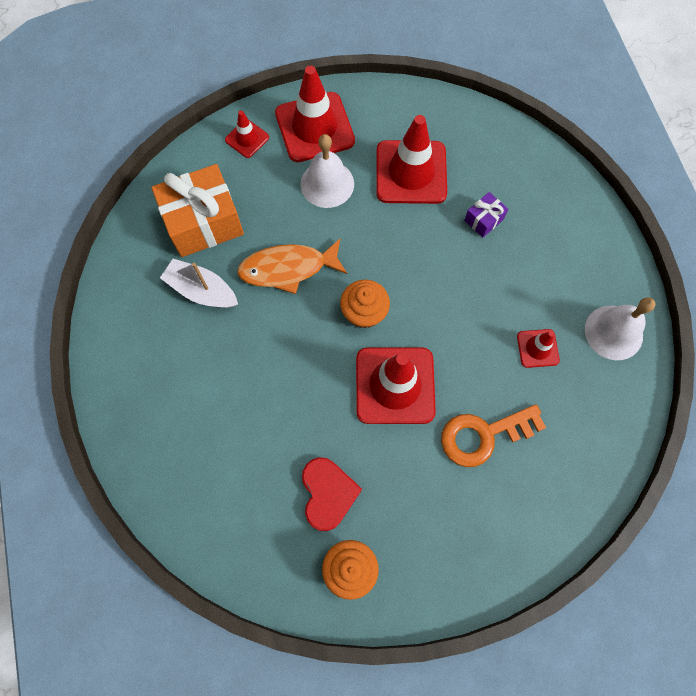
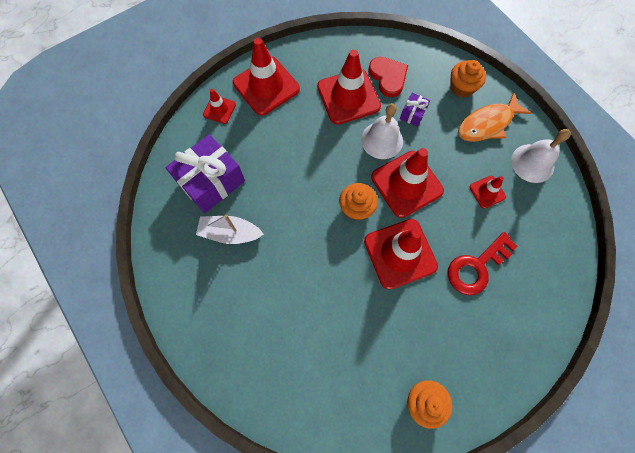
camera: 20 degrees left, 0 degrees up
(203, 222) = (211, 182): orange gift -> purple gift
(288, 268) = (288, 195): orange fish -> orange fish (487, 124)
(327, 184) = (292, 124): white bell -> white bell (382, 140)
(328, 493) = (385, 351): red heart -> red heart (388, 77)
(439, 304) = (406, 184): none -> red traffic cone
(484, 435) = (476, 267): orange key -> red key
(562, 206) = (462, 87): none -> orange cupcake

